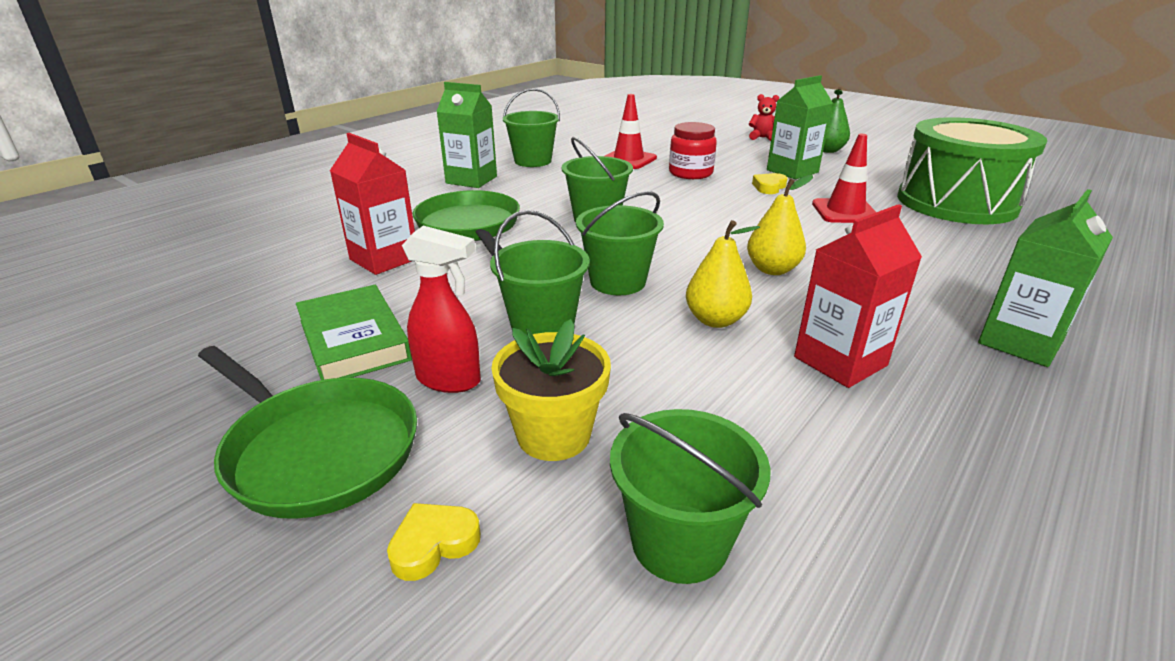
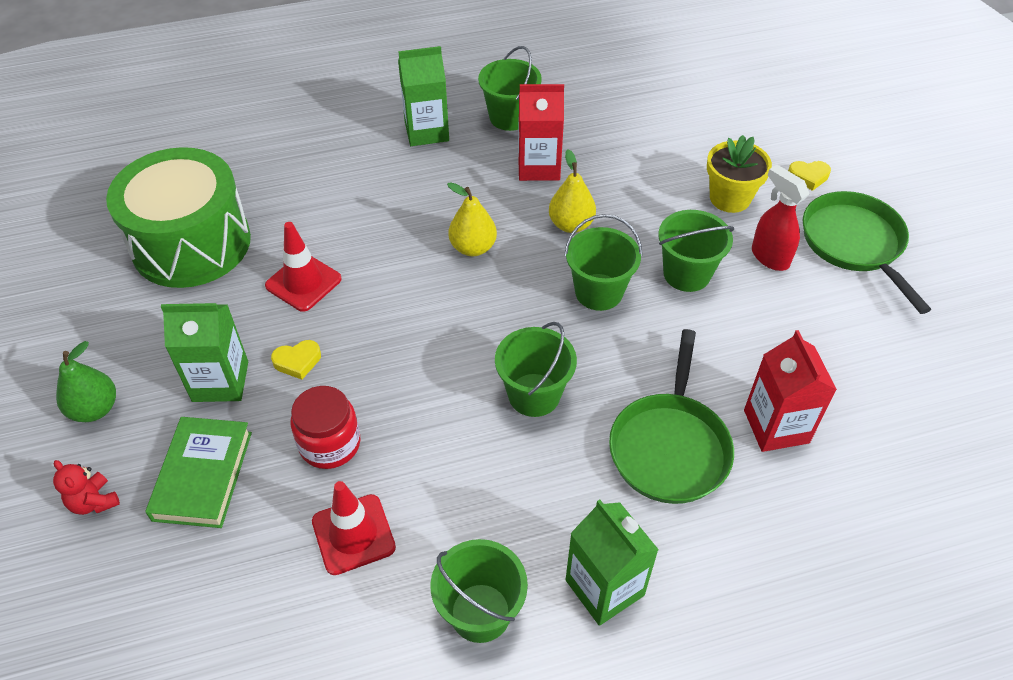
camera: 145 degrees left, 20 degrees up
(354, 340) = (823, 322): green book -> green book (203, 475)
(679, 542) = (709, 136): green bucket -> green bucket (509, 117)

